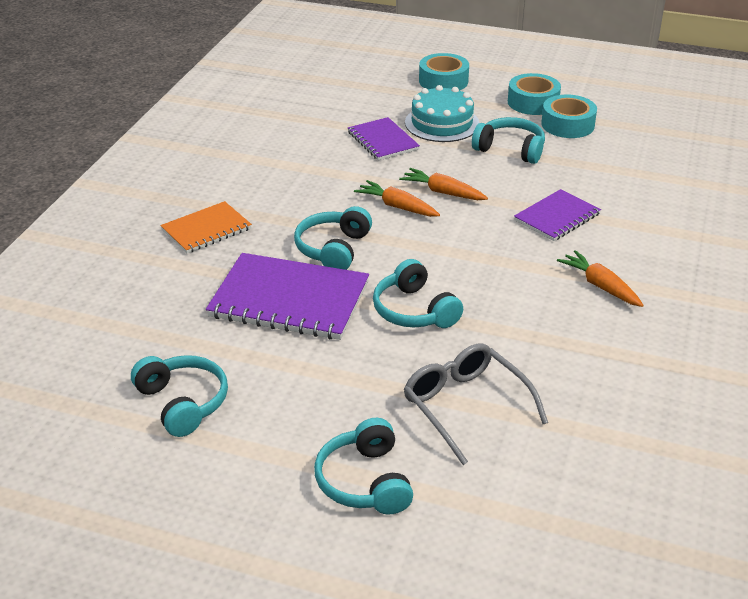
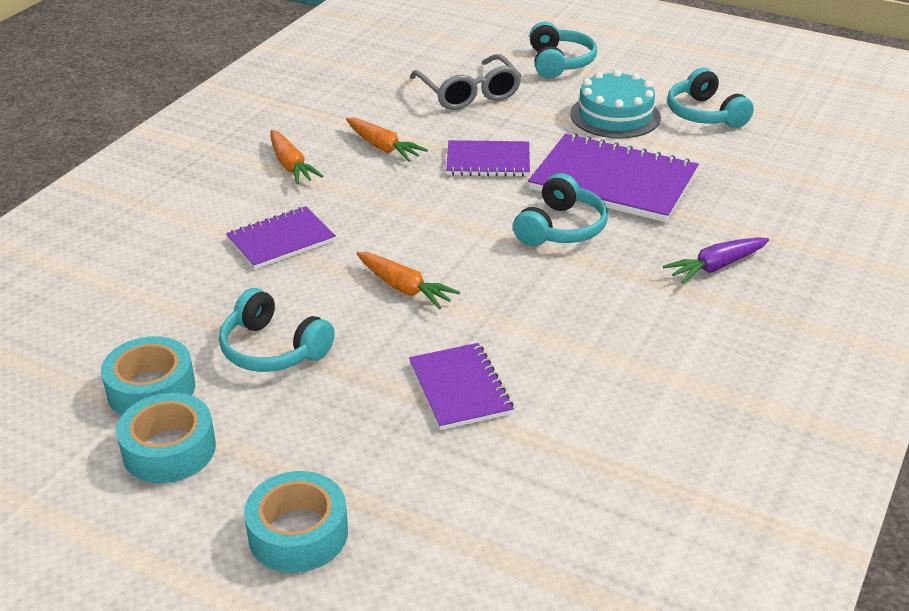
camera: 170 degrees left, 0 degrees up
(206, 229) = (716, 266): orange notebook -> purple carrot
(397, 207) = (471, 273): orange carrot -> orange carrot (383, 147)
(414, 310) = (488, 161): turquoise headphones -> purple notebook
(442, 123) = (351, 417): turquoise cake -> turquoise cake (615, 115)

